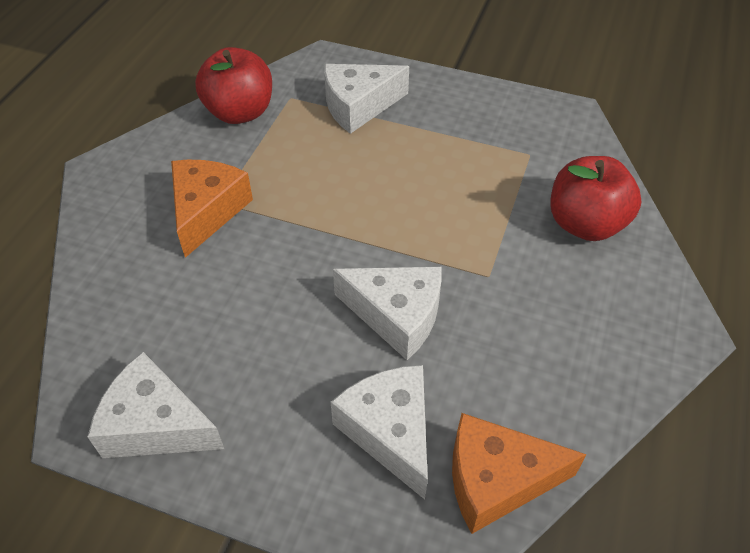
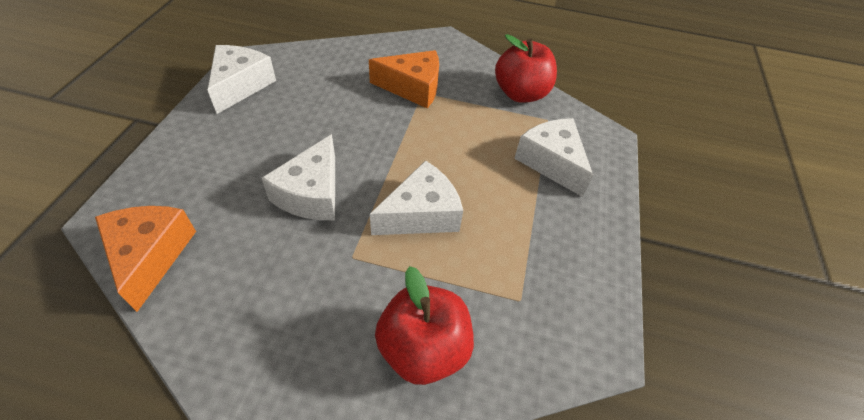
camera: 80 degrees right, 0 degrees up
(390, 431) = (208, 192): white cheese -> white cheese (421, 214)

